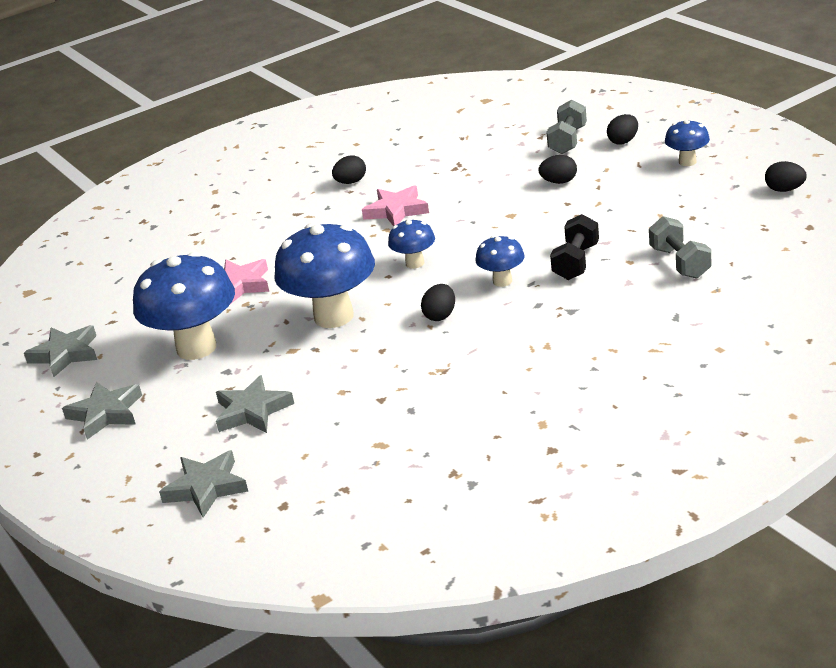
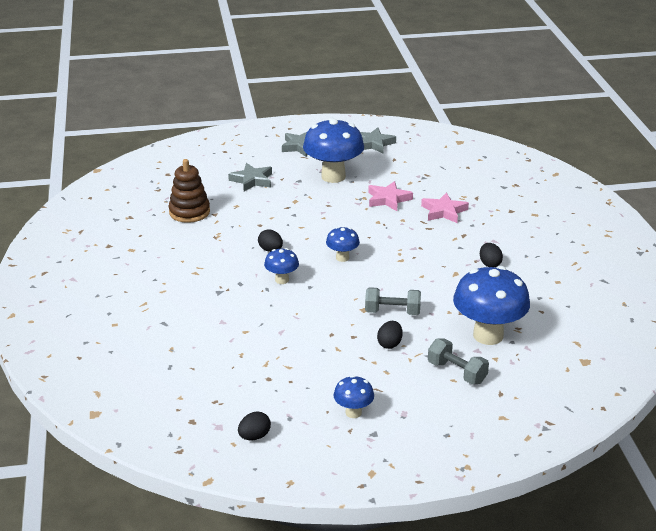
camera: 110 degrees right, 0 degrees up
(206, 488) = (206, 160): grey star -> none
(334, 316) = (314, 219): blue mushroom -> blue mushroom (488, 335)
(394, 423) = (189, 212): none -> brown stacking toy
(396, 211) = (423, 270): pink star -> pink star (444, 211)
(576, 262) = (270, 312): black dumbbell -> none
(623, 141) = (425, 397): black egg -> none
(680, 263) = (218, 349): grey dumbbell -> grey dumbbell (392, 312)

